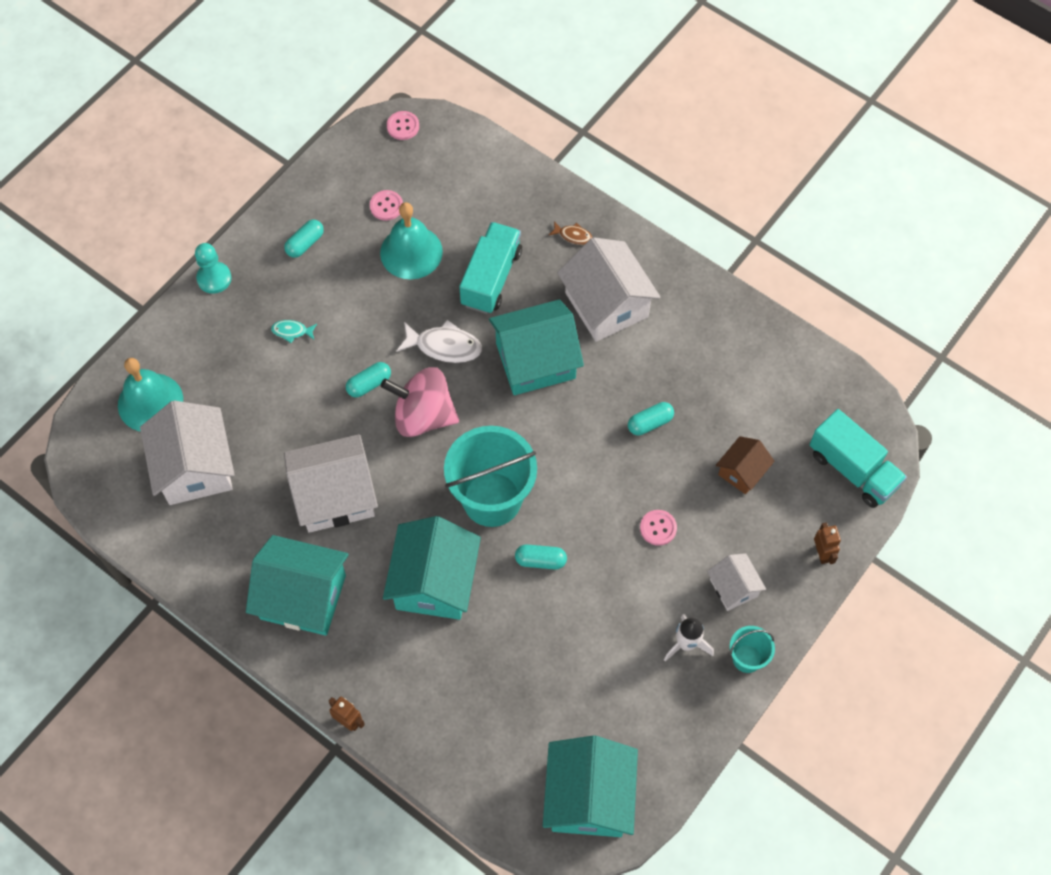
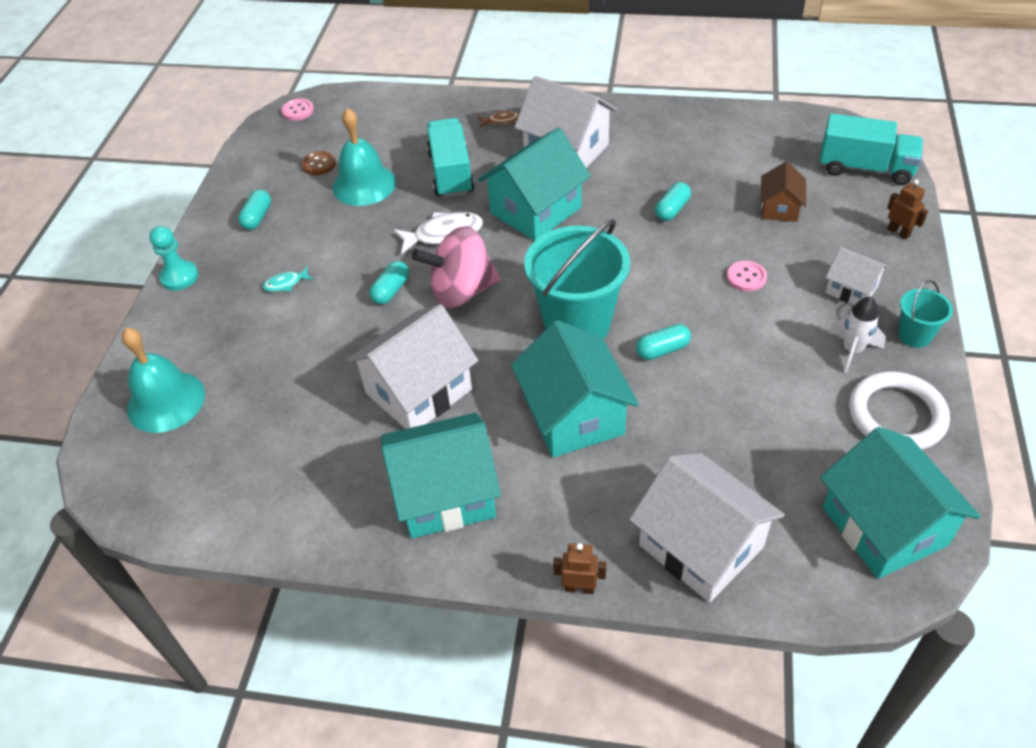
camera: 25 degrees left, 15 degrees down
(195, 468) = (250, 435): white house -> white house (701, 546)
(386, 206) = (319, 164): pink button -> brown button
(672, 718) = (896, 415): none -> white ring

